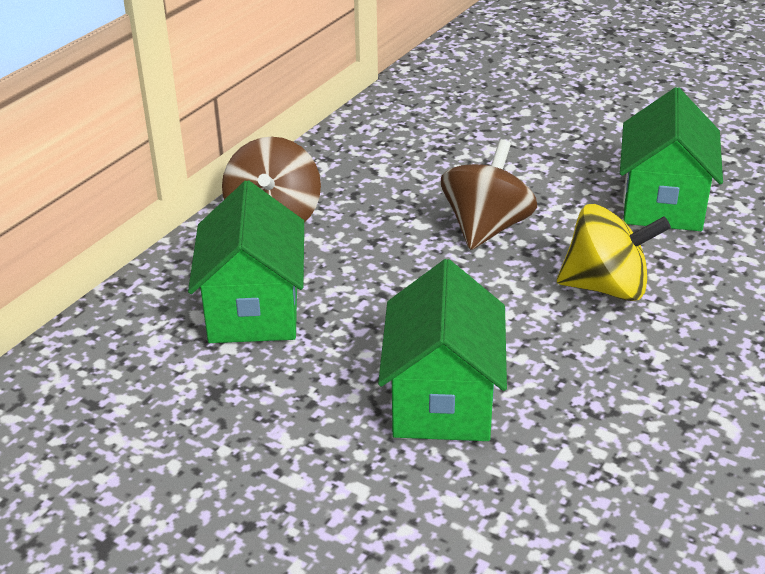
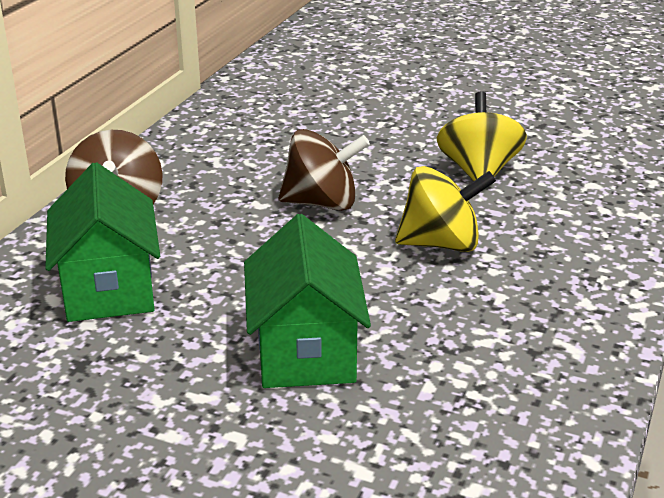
camera: 10 degrees left, 5 degrees down
(486, 228) = (322, 203): brown spinning top -> brown spinning top turned 75 degrees clockwise
(662, 203) = (478, 172): green house -> yellow spinning top

